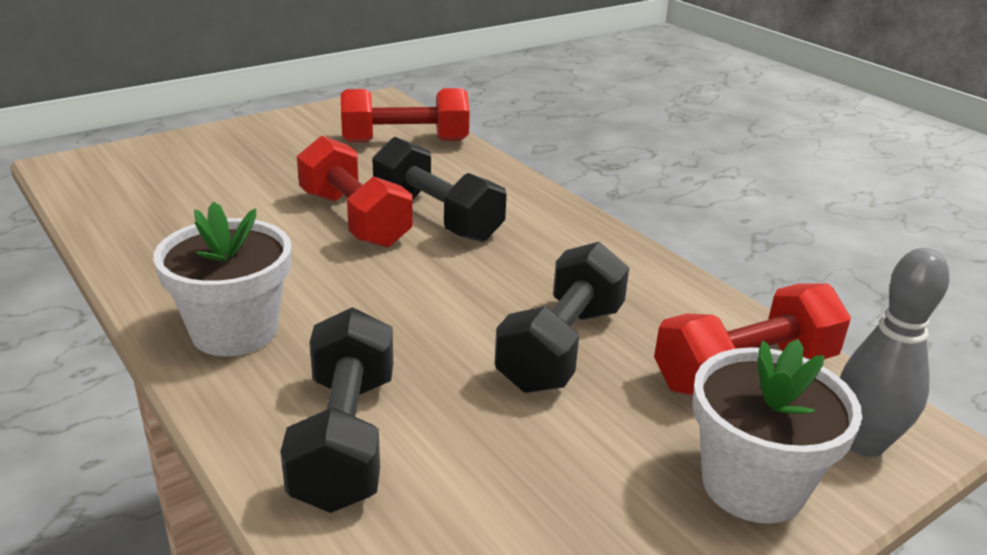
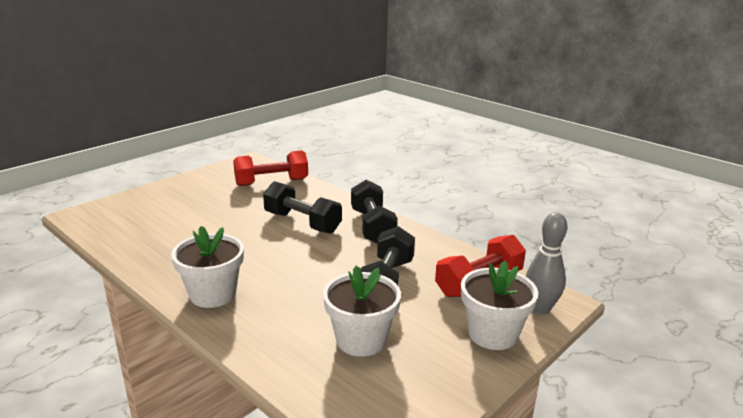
camera: 10 degrees left, 5 degrees down
(345, 439) = (290, 339): black dumbbell -> black dumbbell (372, 227)
(354, 219) = (257, 228): red dumbbell -> none
(481, 460) = (361, 340): none -> white flower pot

